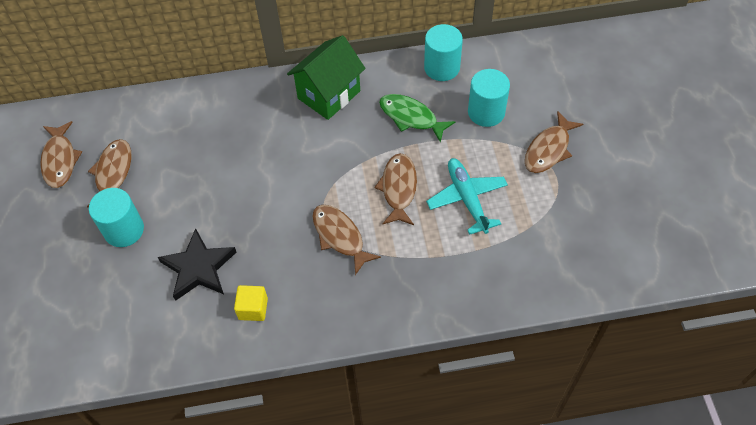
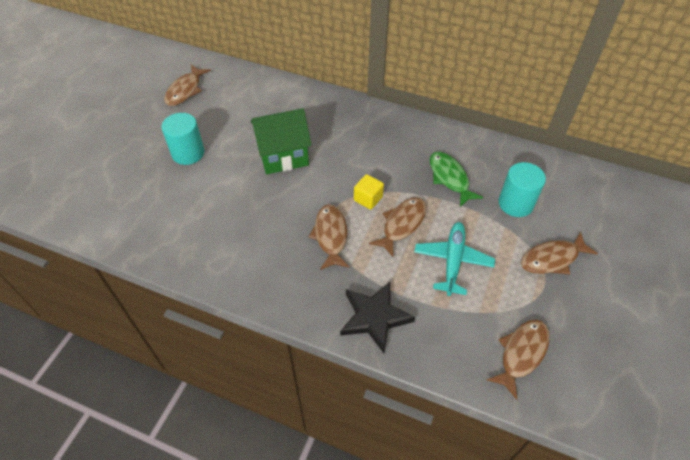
camera: 30 degrees right, 5 degrees down
(113, 173) = (210, 114): brown fish -> brown fish (521, 354)
(199, 268) = (215, 203): black star -> black star (374, 317)
(253, 309) = (229, 252): yellow cube -> yellow cube (368, 199)
(329, 95) = (397, 133): green house -> green house (283, 156)
(442, 67) = (501, 154): turquoise cylinder -> none

